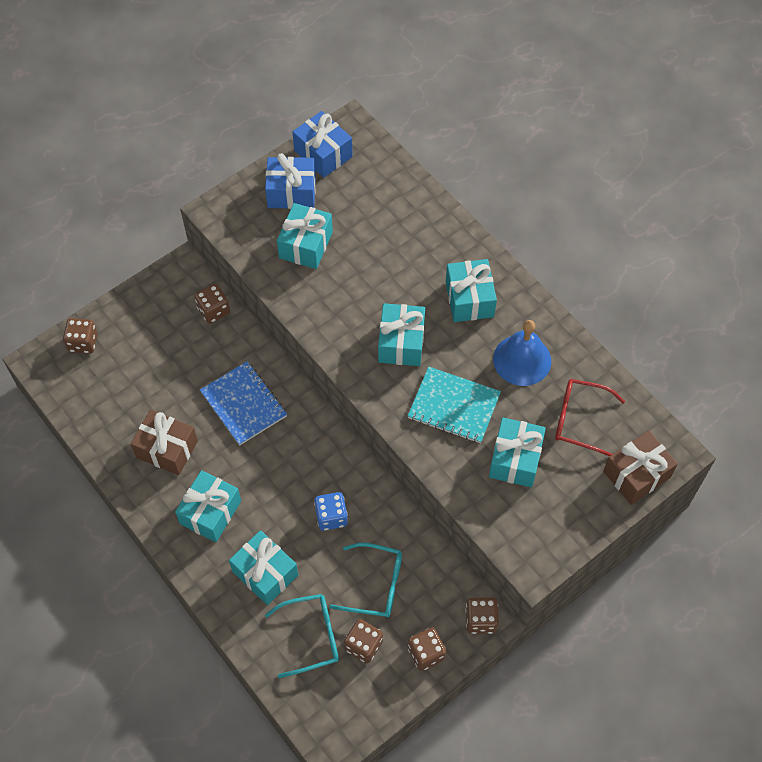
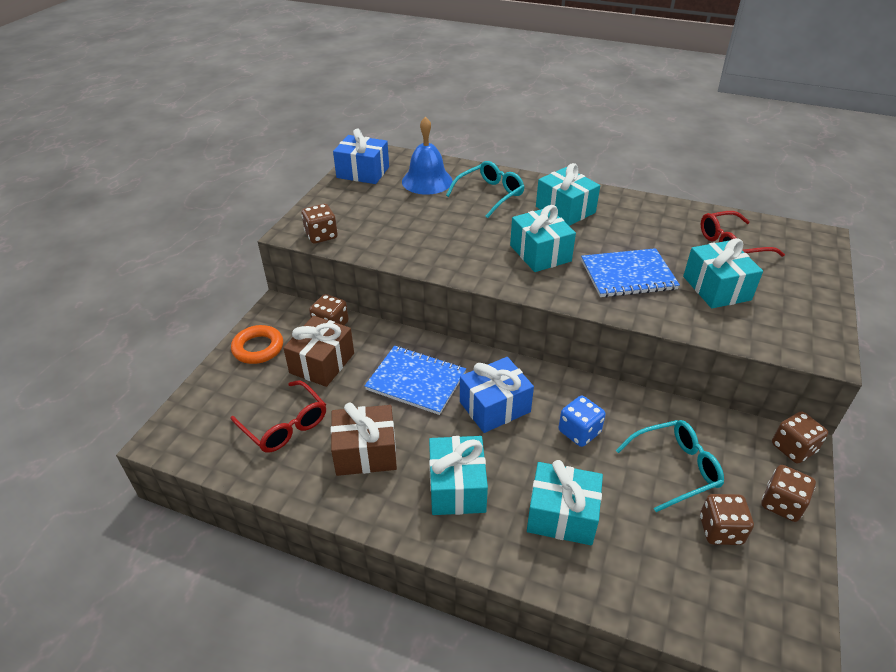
camera: 30 degrees left, 20 degrees down
(83, 342) = (208, 401): brown dice -> brown dice (321, 235)
(125, 394) = (285, 425): none -> red glasses
(145, 306) = (258, 348): none -> orange ring
(291, 192) = (355, 200): blue gift -> blue gift (495, 407)
(306, 245) = (397, 225): turquoise gift -> none
(311, 636) = (664, 551): turquoise glasses -> turquoise glasses (490, 194)
(454, 406) = (628, 275): turquoise notebook -> blue notebook
(522, 360) = (645, 228): blue bell -> blue bell (427, 181)
(636, 474) = (813, 259): brown gift -> brown gift (322, 363)

